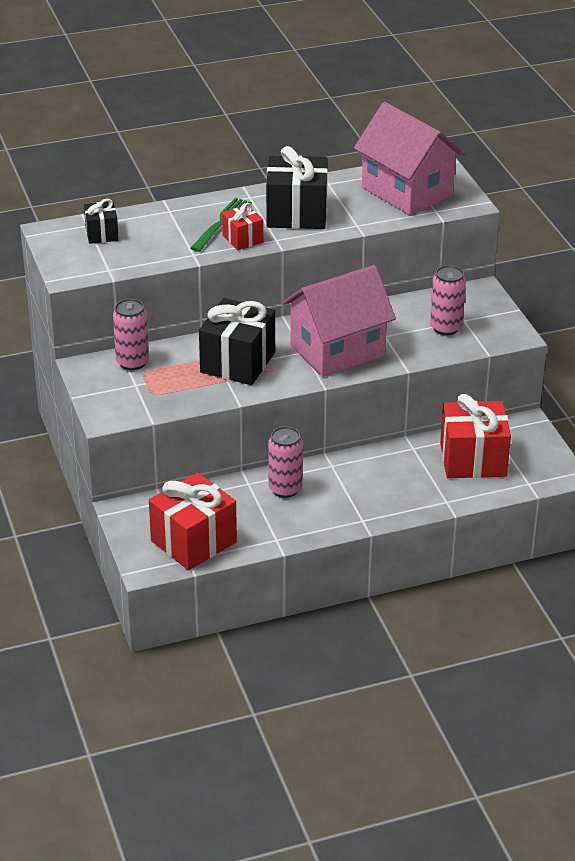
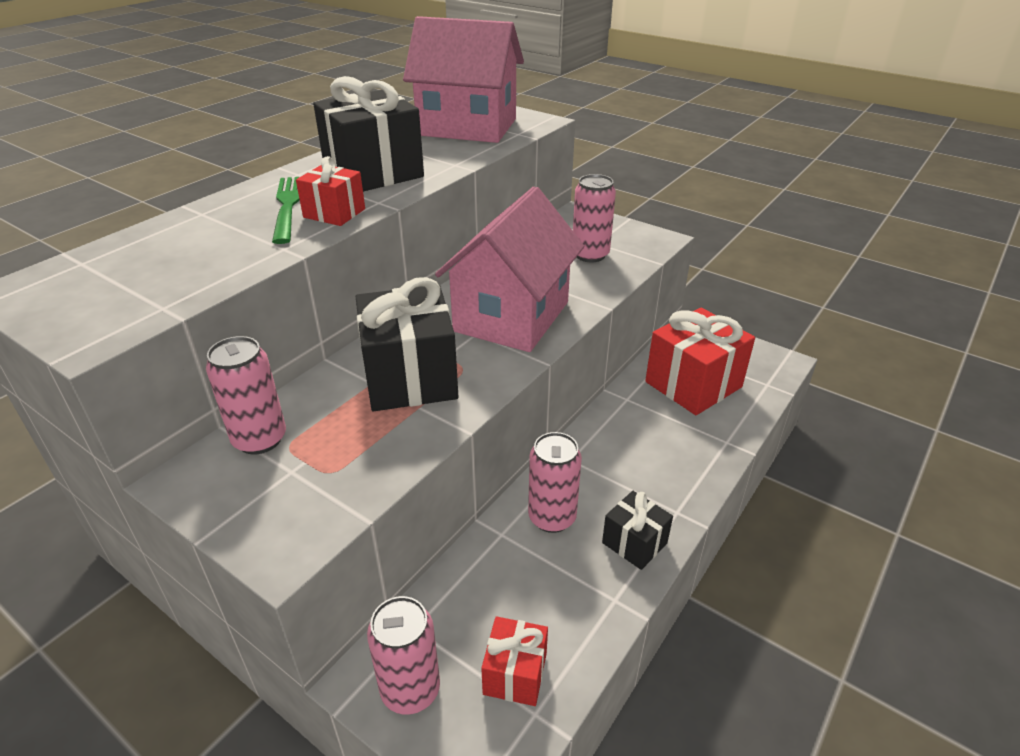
camera: 35 degrees left, 0 degrees up
(101, 234) = (114, 266): black gift -> black gift (634, 543)
(139, 523) = (410, 690): none -> pink can
(193, 541) = (515, 673): red gift -> red gift, size x0.53

